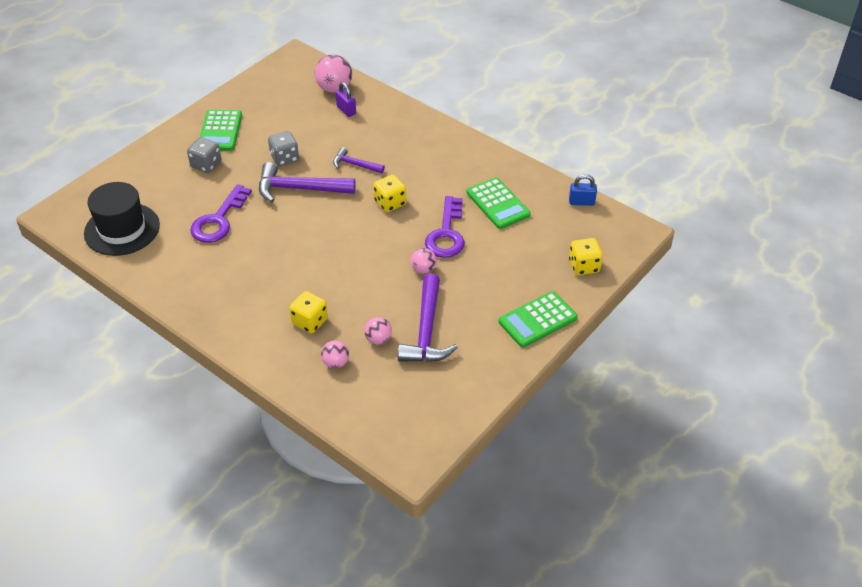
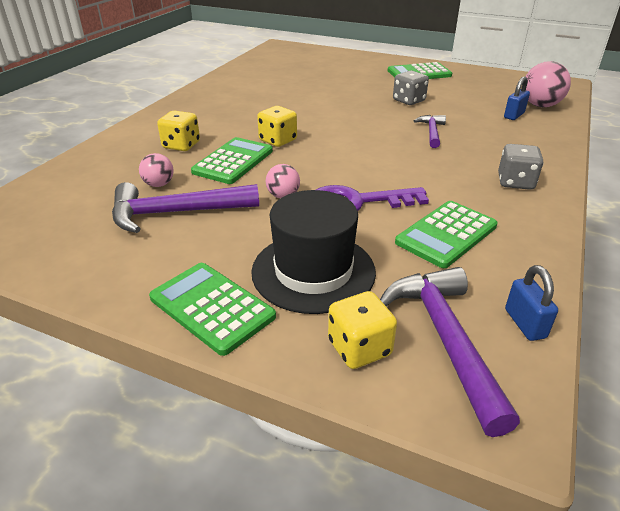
camera: 75 degrees right, 10 degrees down
(122, 229) = (273, 63): black hat -> black hat (313, 271)
(206, 164) = (371, 75): grey dice -> grey dice (515, 182)
(219, 220) = (303, 90): purple key -> none
(299, 189) = (370, 113): purple hammer -> purple hammer (445, 339)
(335, 363) = (122, 166): pink ball -> none
(346, 110) = (514, 115): purple padlock -> blue padlock
(356, 291) = (233, 161): none -> green calculator
(390, 203) = (386, 159): yellow dice -> yellow dice (278, 140)

